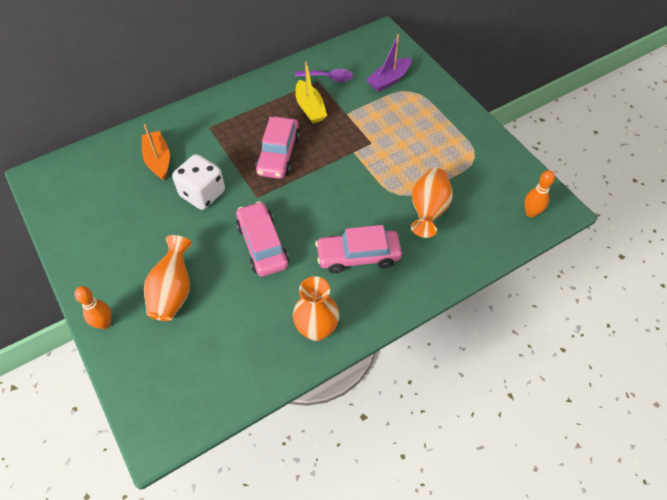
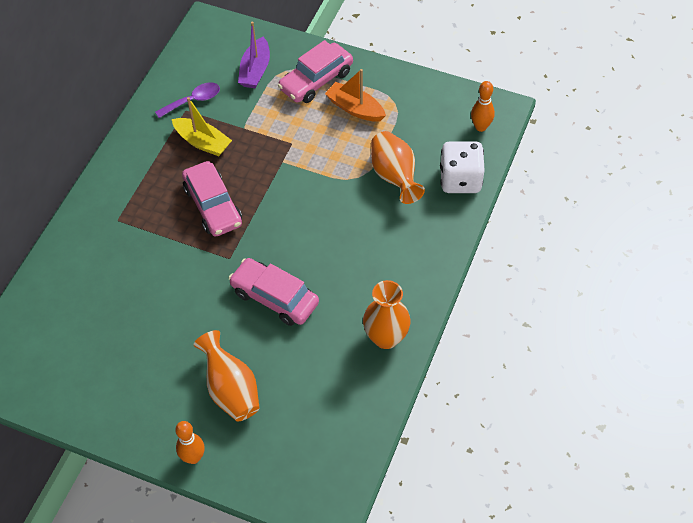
camera: 35 degrees left, 0 degrees up
(158, 160) = (96, 283): orange boat -> orange boat (355, 108)
(202, 194) = (173, 287): white dice -> white dice (460, 180)
(358, 256) = (368, 254): pink car -> pink car (316, 80)

